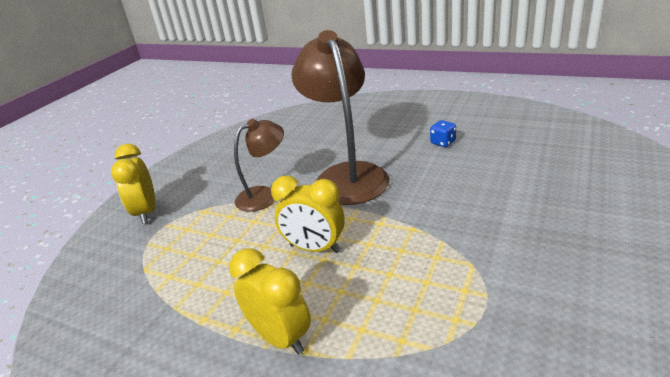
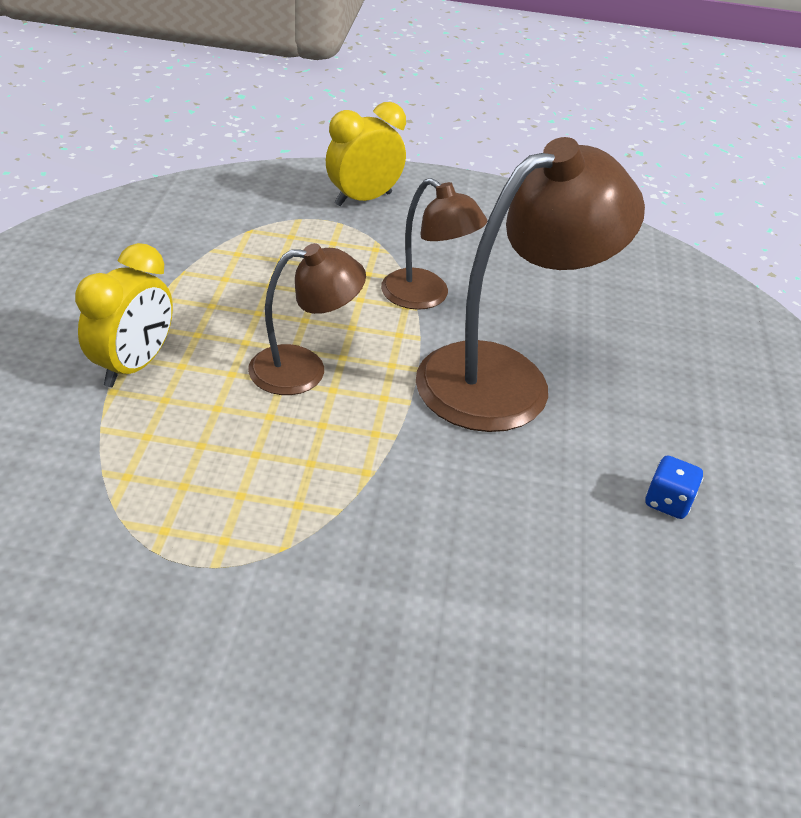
camera: 65 degrees right, 10 degrees up
(315, 248) = (304, 369): yellow clock -> brown lamp

